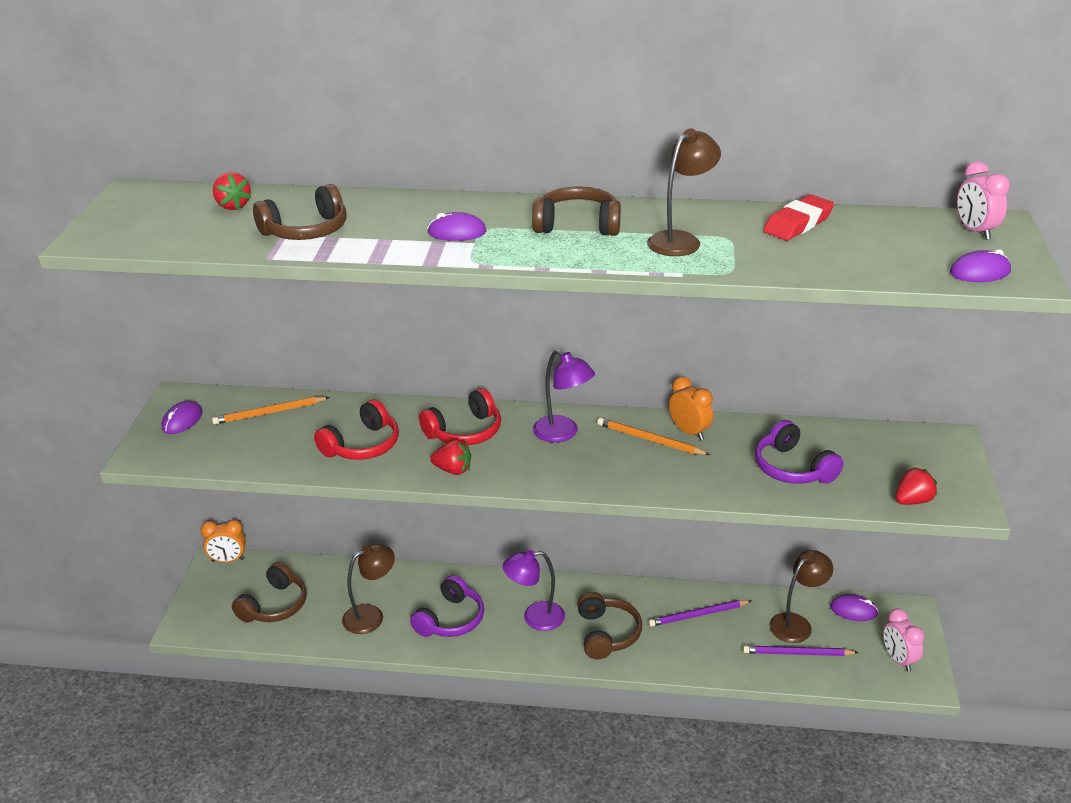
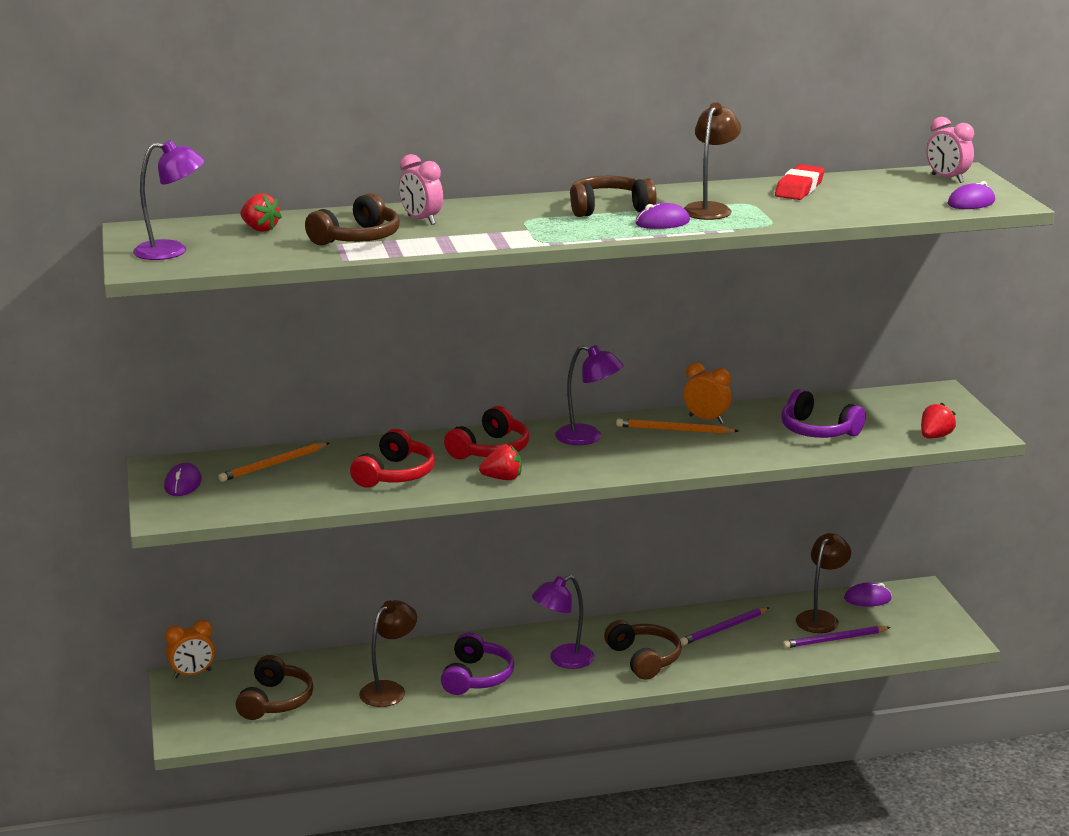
camera: 20 degrees left, 10 degrees down
(132, 223) = (172, 251): none -> purple lamp
(457, 232) = (503, 224): purple mouse -> purple mouse (662, 222)
(898, 659) = (928, 627): pink clock -> pink clock (421, 220)

